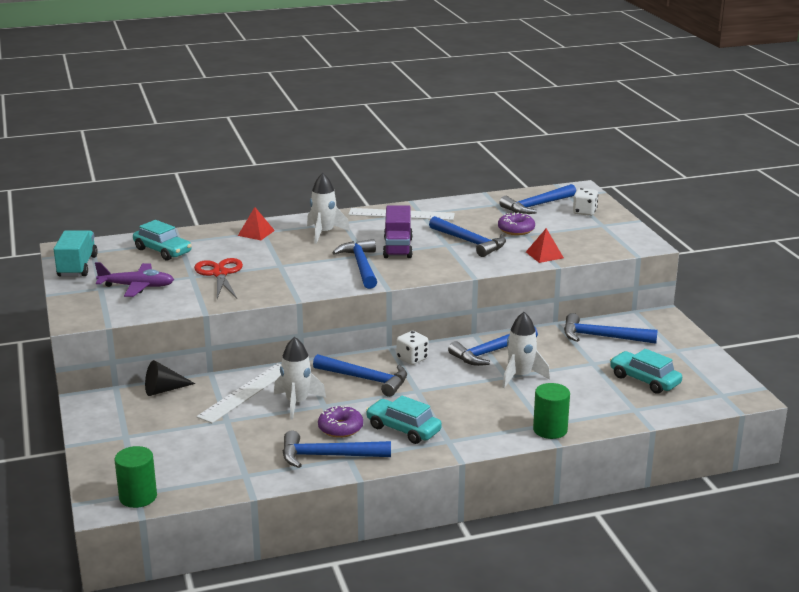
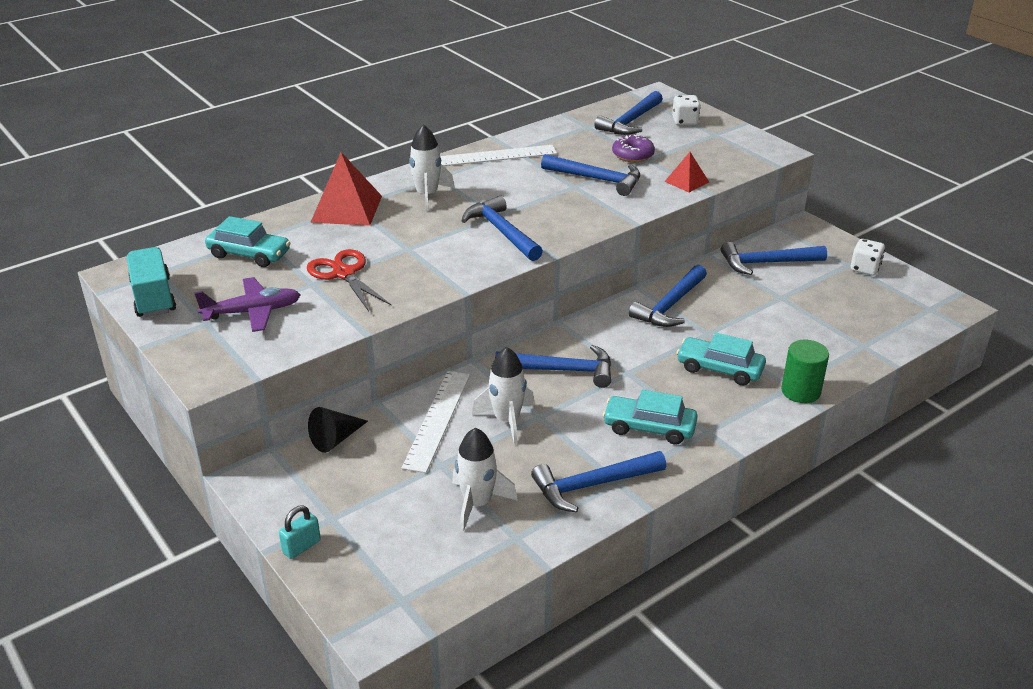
camera: 20 degrees left, 10 degrees up
(93, 448) = (301, 546): none -> turquoise padlock
(138, 497) = (407, 605): green cylinder -> none
(256, 233) = (346, 209): red pyramid -> red pyramid, size x1.80
(340, 428) = (579, 443): purple donut -> none
(397, 248) = (524, 200): purple truck -> none
(412, 359) = (593, 332): white dice -> white dice (865, 268)
(520, 376) = (721, 329): white rocket -> white rocket (477, 504)
(644, 380) = (846, 307): turquoise car -> turquoise car (719, 369)

